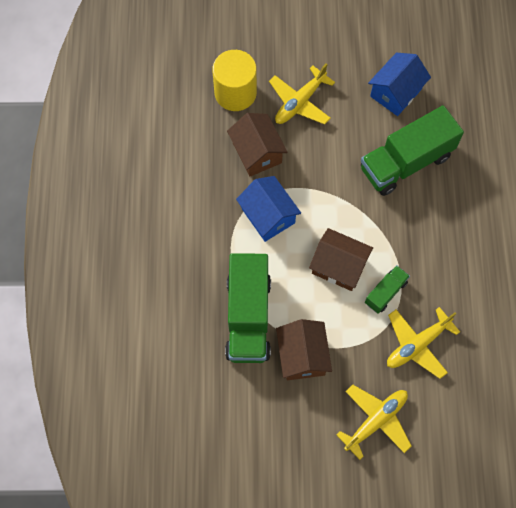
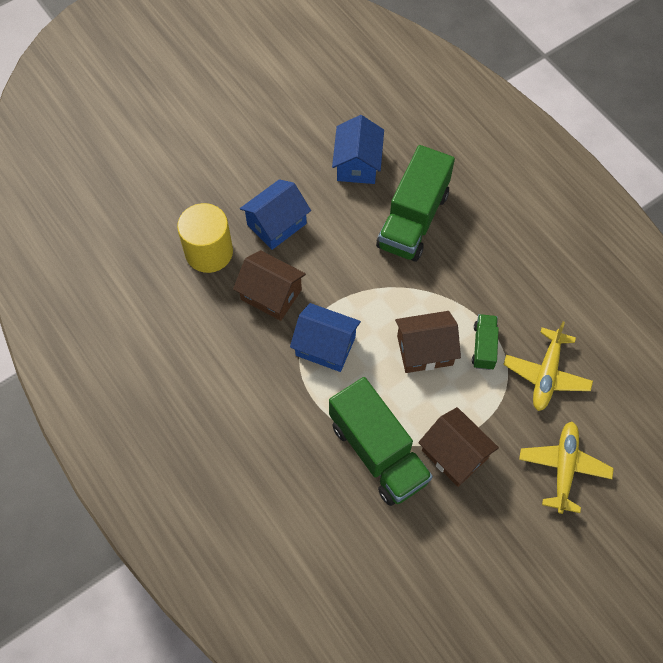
camera: 35 degrees left, 5 degrees down
(300, 102) = (276, 224): yellow plane -> blue house

